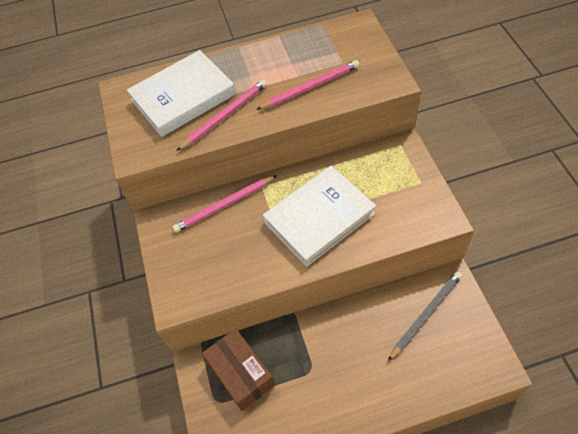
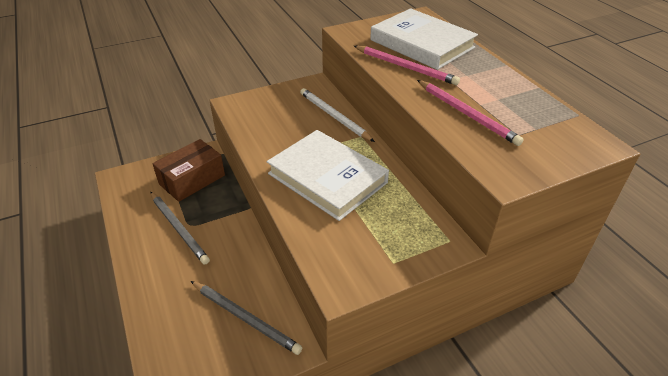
camera: 75 degrees right, 15 degrees down
(224, 205) = (334, 116): pink pencil -> white pencil
(315, 380) = (179, 228): none -> grey pencil

